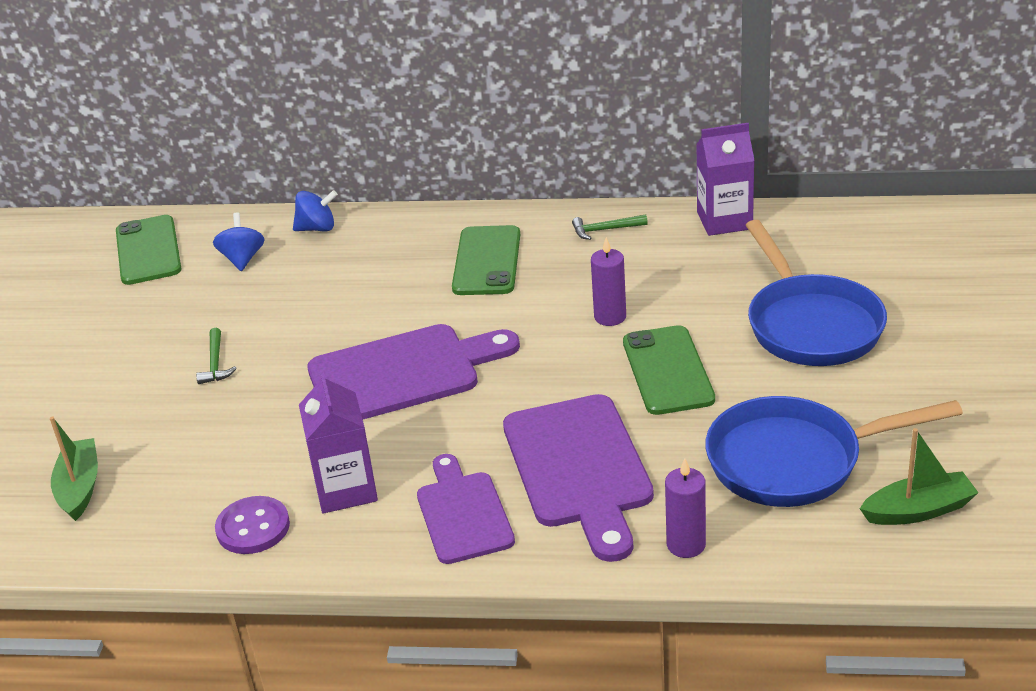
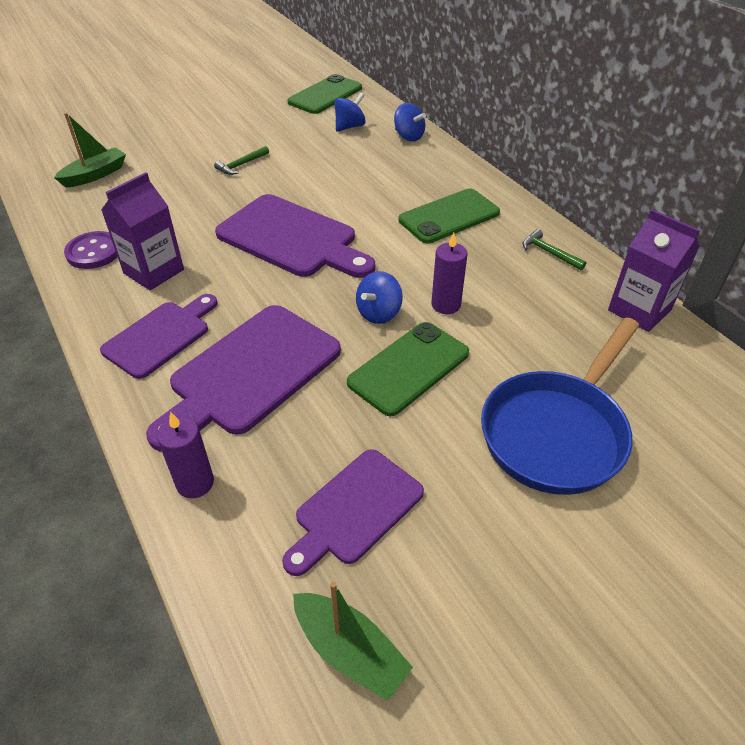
camera: 50 degrees right, 10 degrees up
(579, 360) = (379, 313): none -> blue spinning top
(794, 461) = (355, 509): blue pan -> purple cutting board

